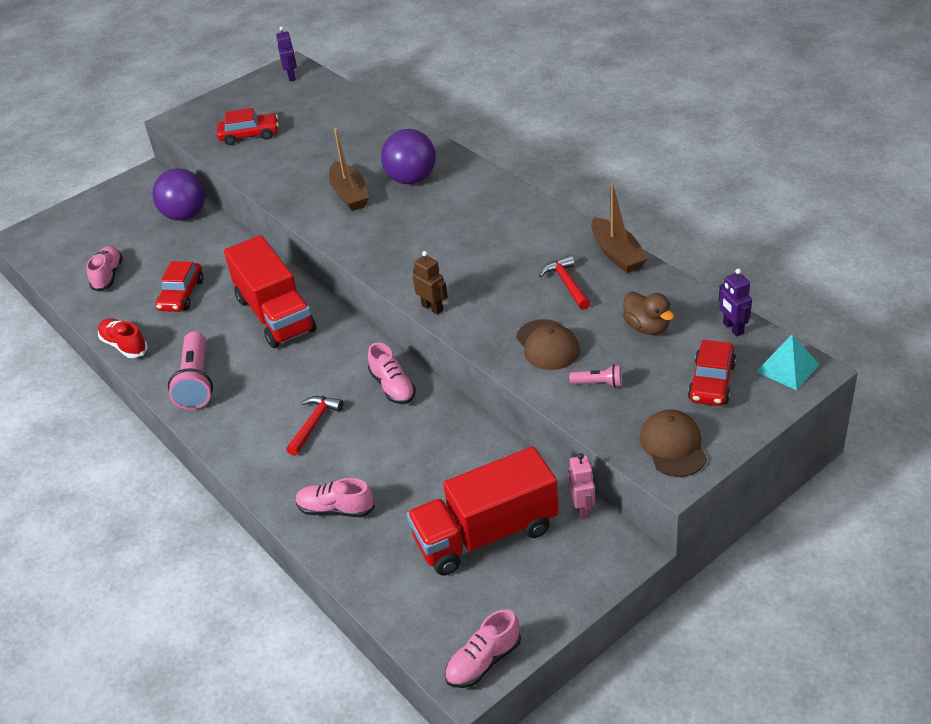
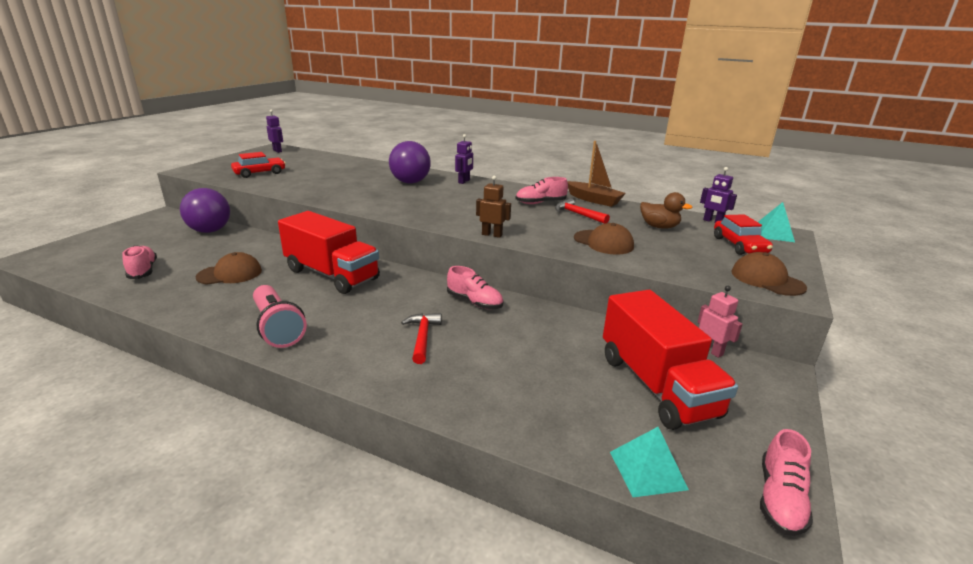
camera: 30 degrees left, 15 degrees down
(124, 345) = (180, 314): red shoe -> none
(181, 295) = (230, 274): red car -> brown cap
(336, 509) = (498, 398): pink shoe -> pink shoe (540, 203)
(349, 194) = (367, 191): brown boat -> none
(402, 608) = (647, 470): none -> turquoise pyramid
(480, 185) = (464, 181): none -> purple robot
(486, 534) = (656, 385): red truck -> red truck turned 60 degrees counterclockwise
(598, 383) = (667, 256): pink flashlight -> none

